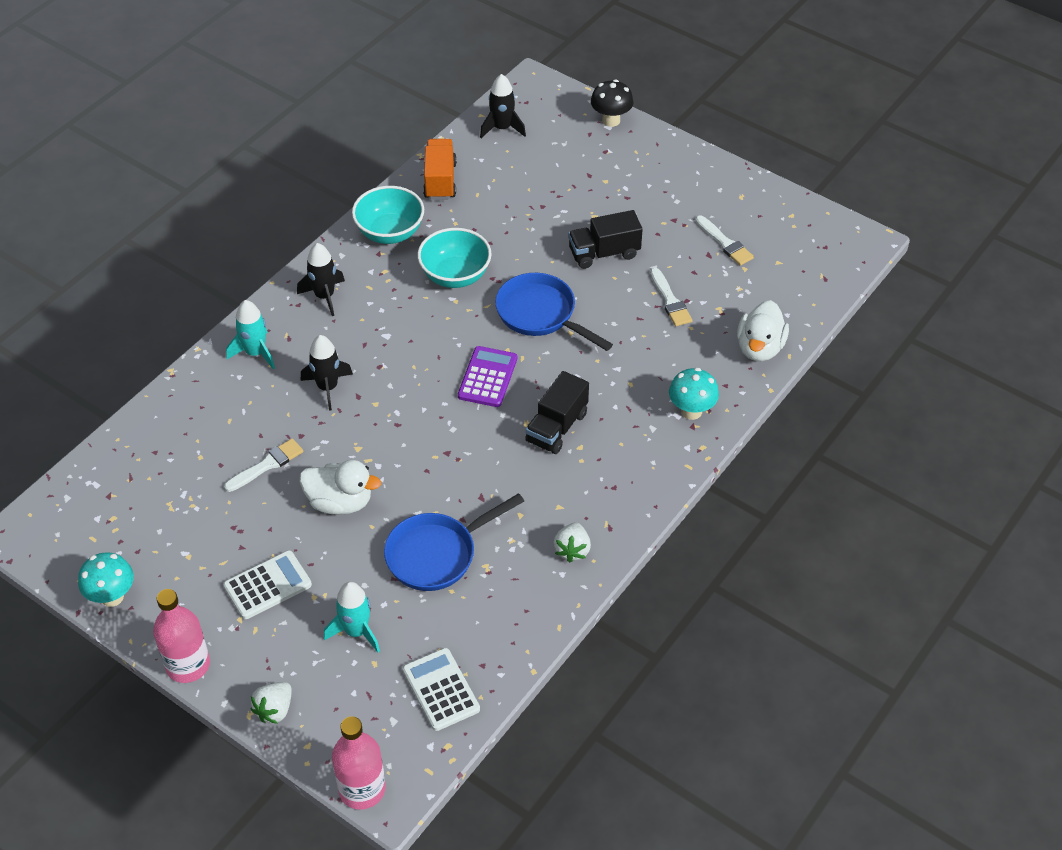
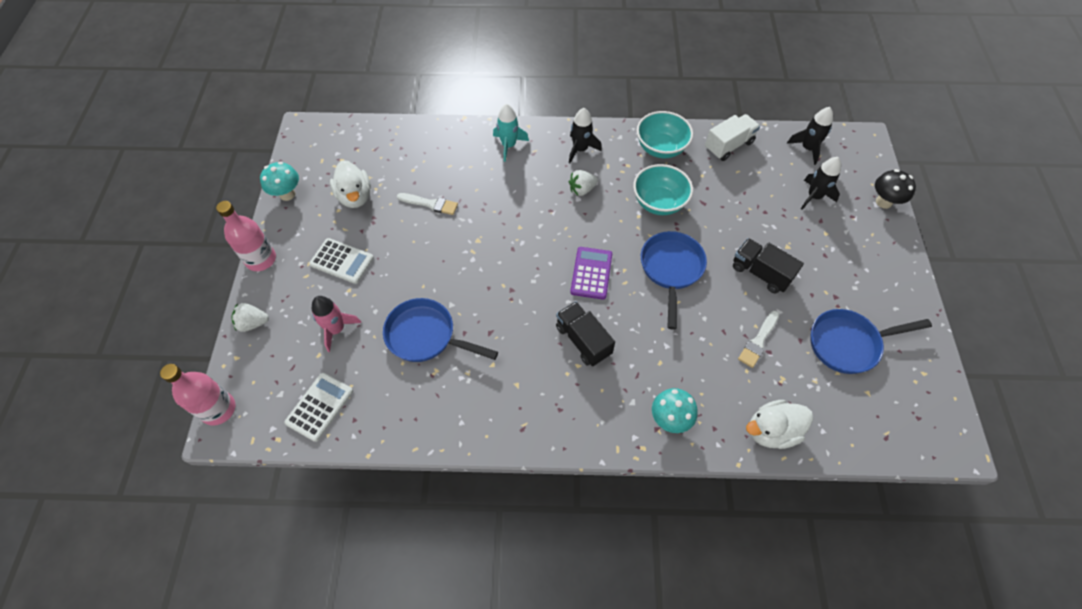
camera: 55 degrees right, 10 degrees up
(327, 387) = (512, 195): black rocket -> black rocket (814, 196)
(340, 502) = (429, 258): white duck -> white duck (355, 196)
(356, 631) = (336, 329): turquoise rocket -> pink rocket
(440, 181) = (728, 145): orange truck -> white truck
(487, 377) = (591, 273): purple calculator -> purple calculator turned 60 degrees counterclockwise
(557, 427) = (583, 340): black truck -> black truck turned 60 degrees clockwise
(572, 550) = (485, 416): white strawberry -> white strawberry (582, 189)
(725, 243) = (848, 344): white brush -> blue pan

